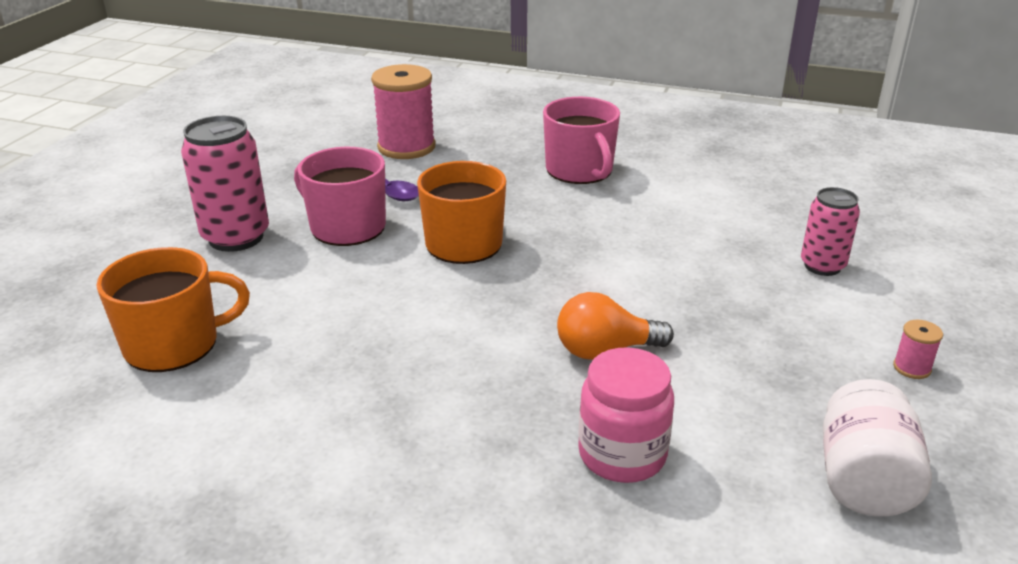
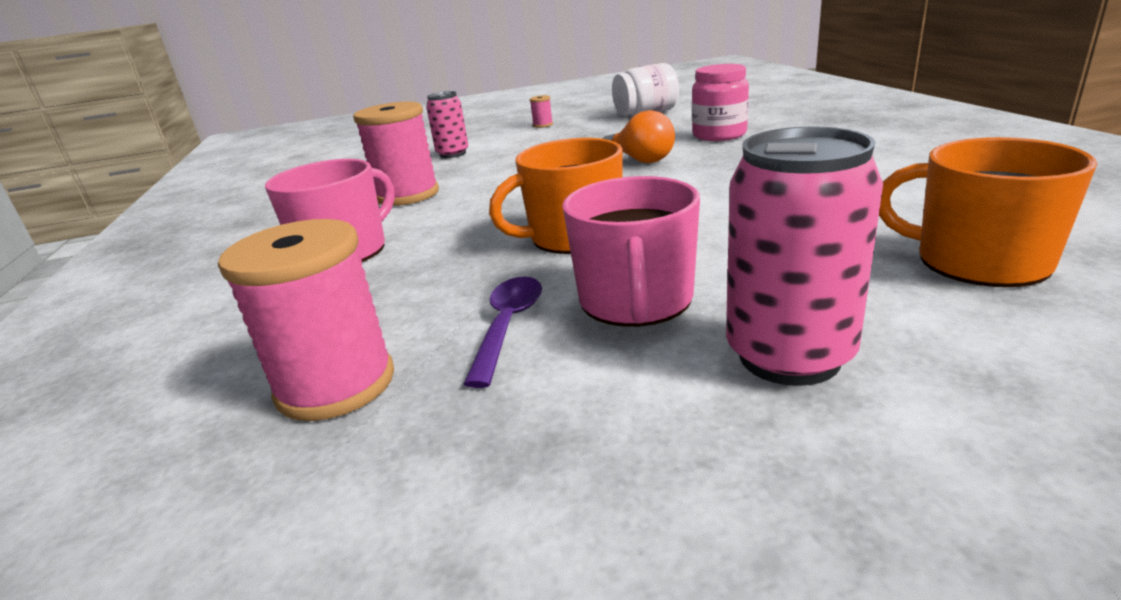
camera: 120 degrees left, 5 degrees down
(687, 212) = (407, 195): none -> pink spool

